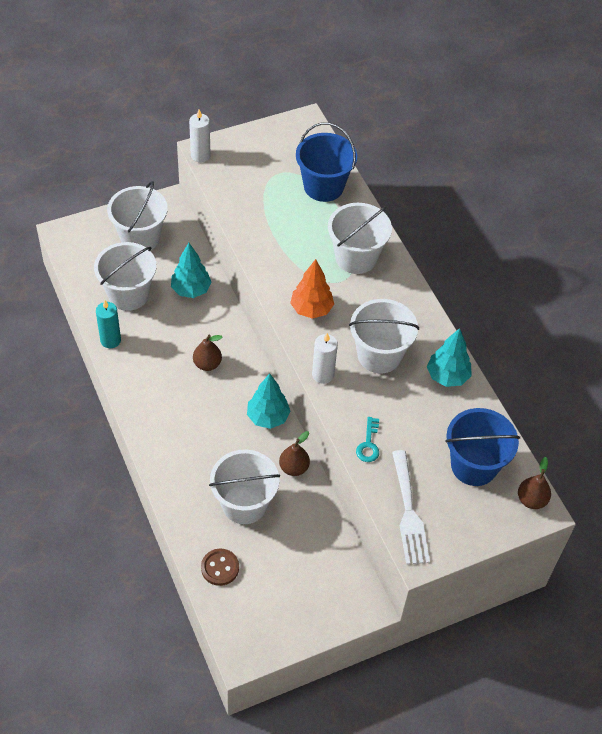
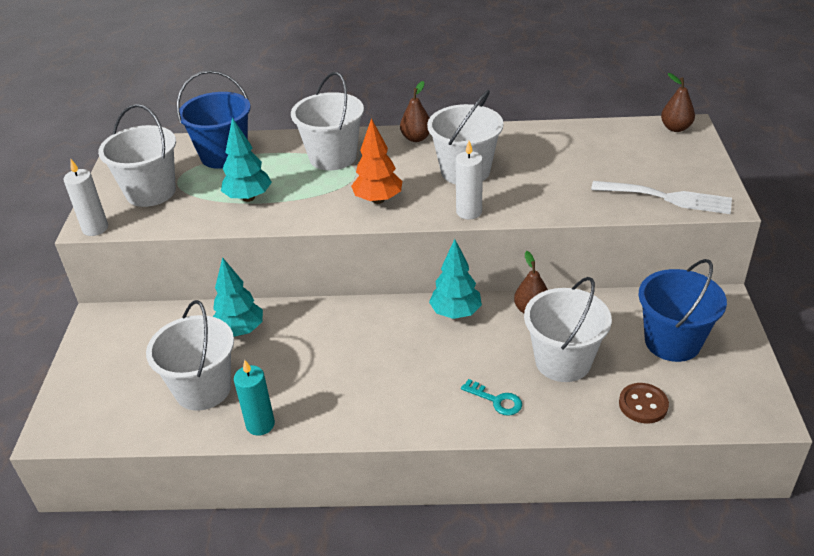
camera: 60 degrees left, 15 degrees down
(140, 237) = (126, 356): white bucket -> white bucket (151, 192)
(207, 364) = (354, 343): brown pear -> brown pear (416, 138)
(368, 444) = (573, 203): turquoise key -> turquoise key (496, 400)
(447, 376) = (514, 139): turquoise tree -> turquoise tree (248, 198)
(474, 465) = (625, 148): blue bucket -> blue bucket (672, 342)

